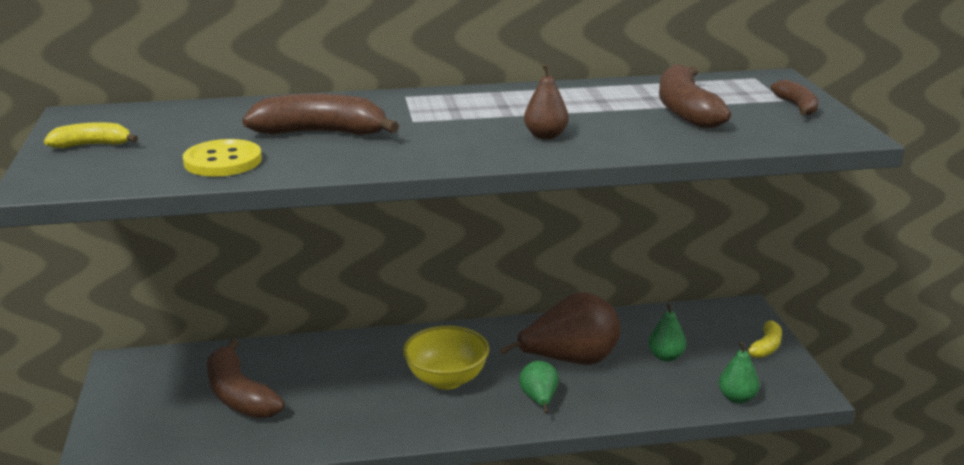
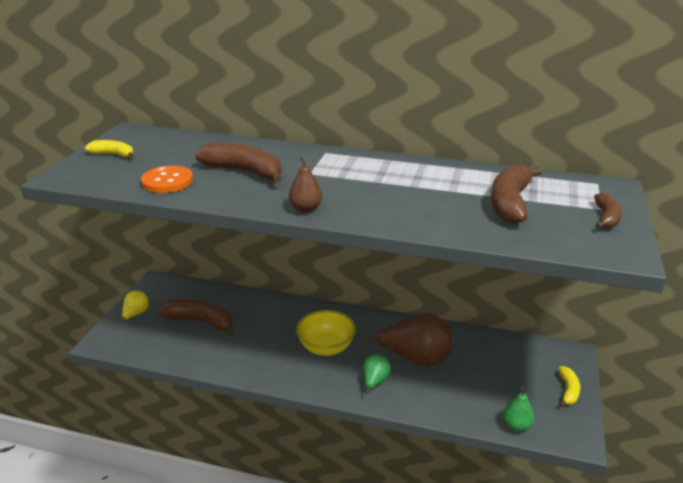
camera: 25 degrees right, 5 degrees up
(124, 412) = (136, 314): none -> yellow pear
(223, 161) = (167, 181): yellow button -> orange button
(239, 395) = (201, 322): brown banana -> brown banana turned 120 degrees clockwise
(545, 136) = (384, 204): brown pear -> brown pear (306, 208)
(666, 357) = (486, 375): green pear -> none
(765, 347) = (568, 390): yellow banana -> yellow banana turned 45 degrees counterclockwise

